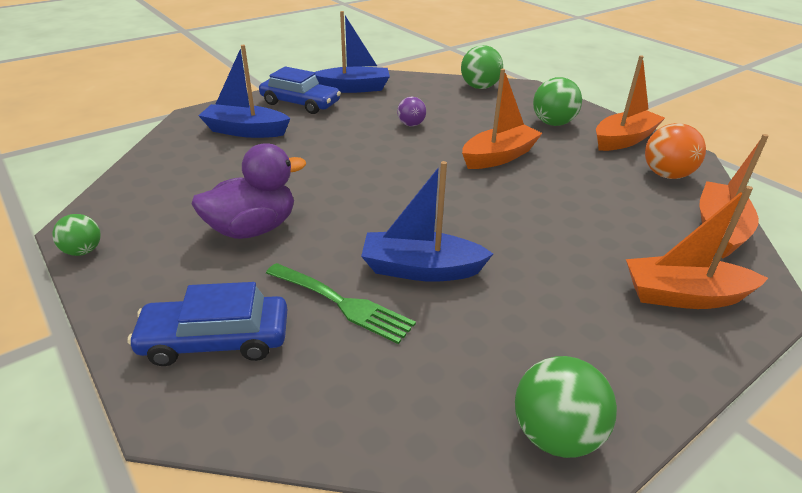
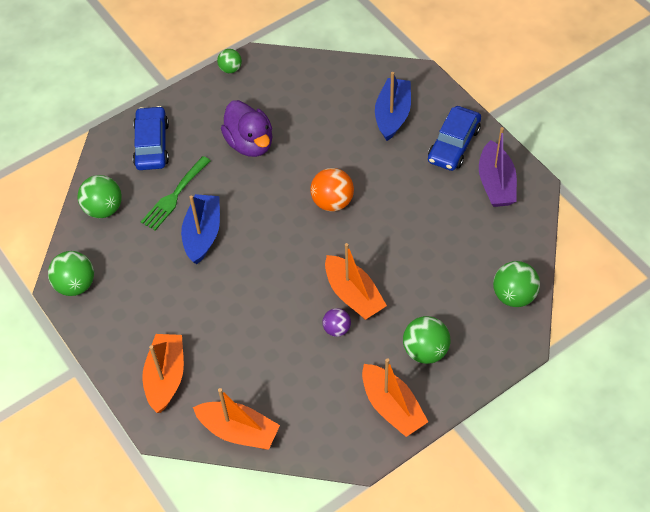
camera: 95 degrees right, 20 degrees up
(354, 88) = (496, 183): blue boat -> purple boat
(363, 404) = (103, 209): none -> green ball
(411, 125) = (413, 231): purple ball -> purple ball (337, 329)
(666, 175) = (323, 422): orange ball -> orange ball (332, 202)

